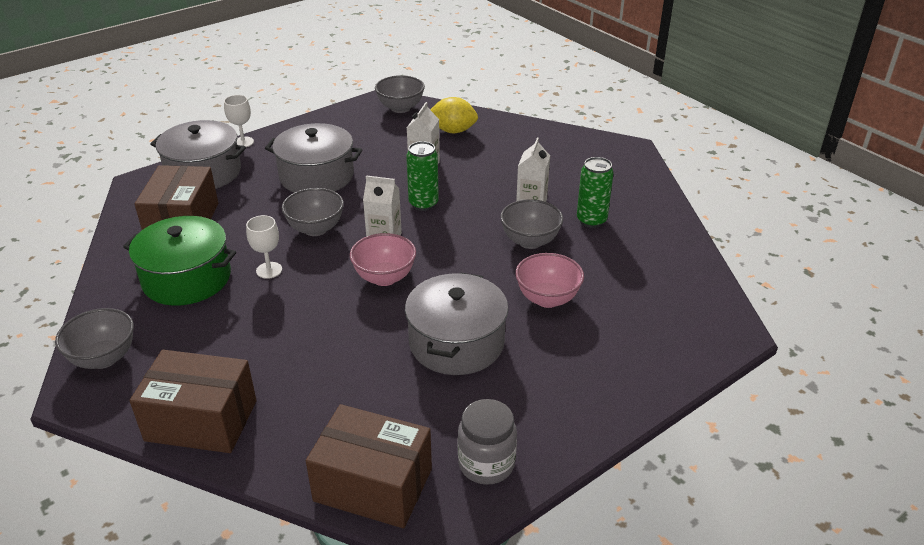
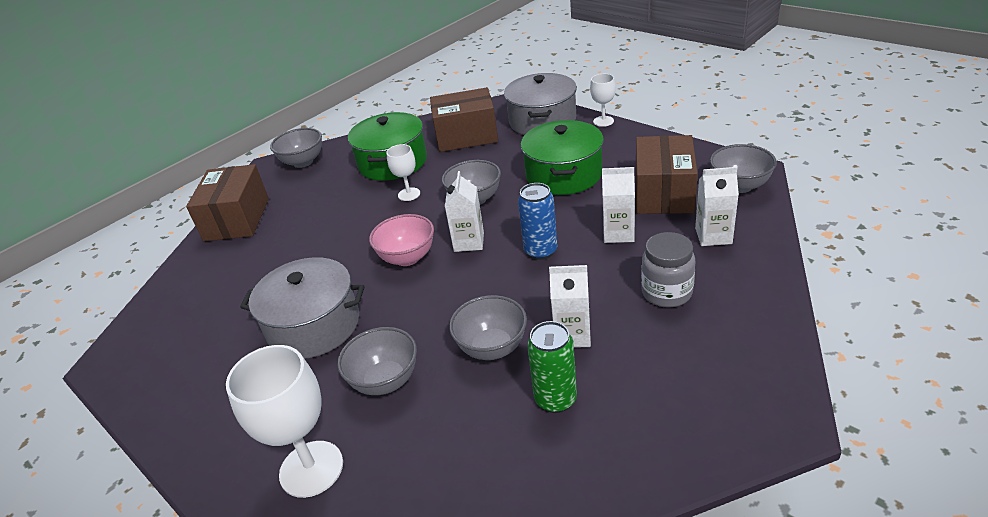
camera: 85 degrees right, 0 degrees up
(316, 176) = (564, 174): grey pot -> green pot
(373, 485) = (154, 316): brown box -> brown box (663, 193)
(423, 204) = (540, 251): green can -> blue can
(453, 131) = (713, 236): yellow lemon -> white carton
(486, 464) = (158, 377): grey jar -> grey jar (666, 292)
(547, 299) = (385, 381): pink bowl -> grey bowl
(630, 341) = (311, 469): none -> white goblet

